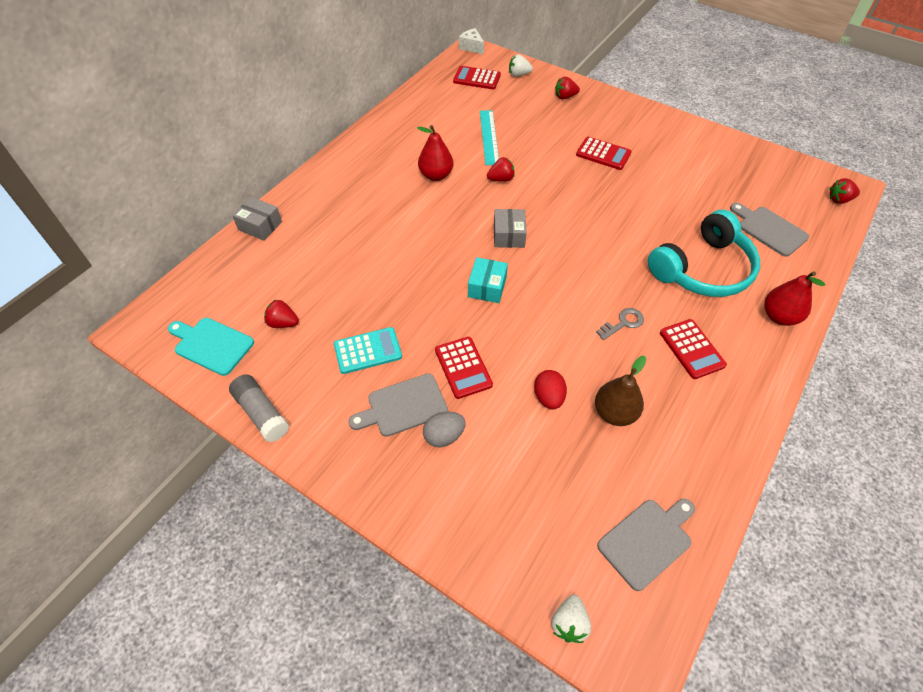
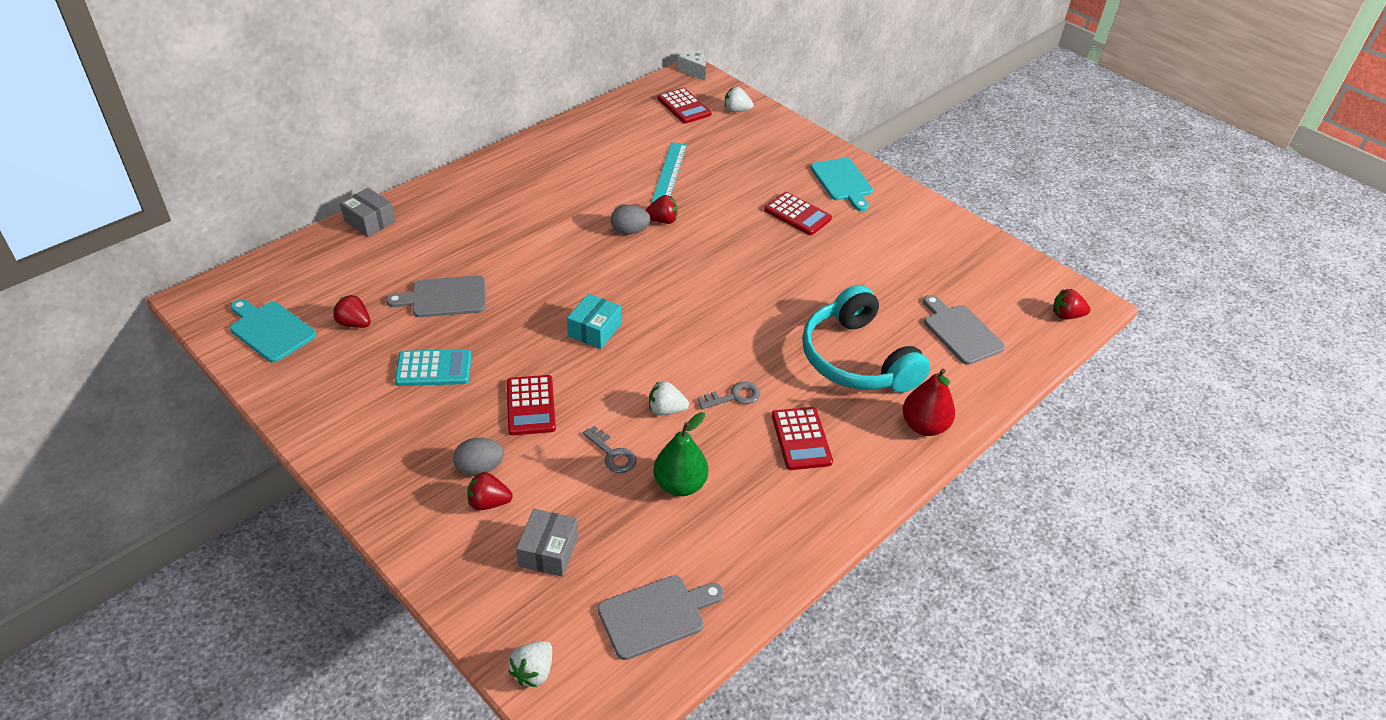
camera: 10 degrees right, 10 degrees down
(261, 413) = (296, 406): grey glue stick -> none
(403, 406) = (448, 430): grey cutting board -> grey cutting board (444, 297)
(436, 175) = (589, 203): red pear -> none
(477, 78) = (684, 106): red calculator -> red calculator turned 150 degrees counterclockwise
(479, 193) = (629, 231): none -> grey egg
(509, 235) = (644, 281): grey box -> grey box (548, 551)
(548, 397) = (612, 454): red egg -> grey key
(565, 97) = (781, 144): red strawberry -> red strawberry (489, 502)
(575, 347) = (666, 410): none -> white strawberry
(614, 413) = (680, 484): brown pear -> green pear
(625, 120) = (842, 182): none -> turquoise cutting board
(703, 269) = (857, 359): turquoise headphones -> turquoise headphones turned 90 degrees clockwise

